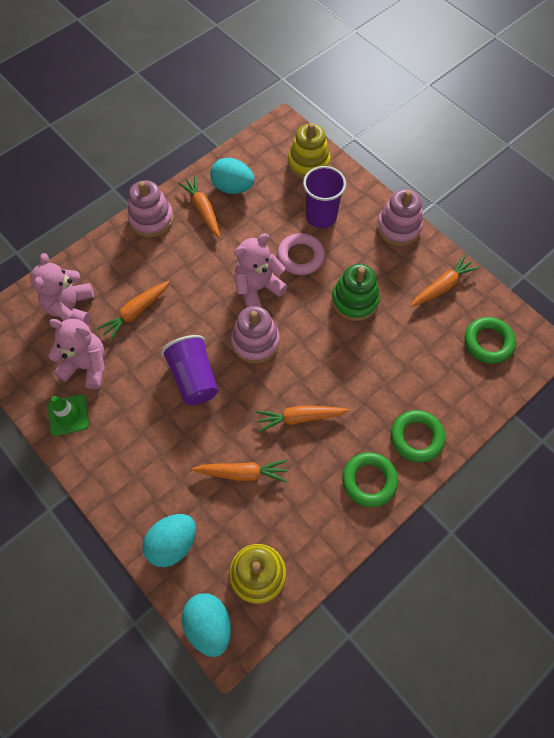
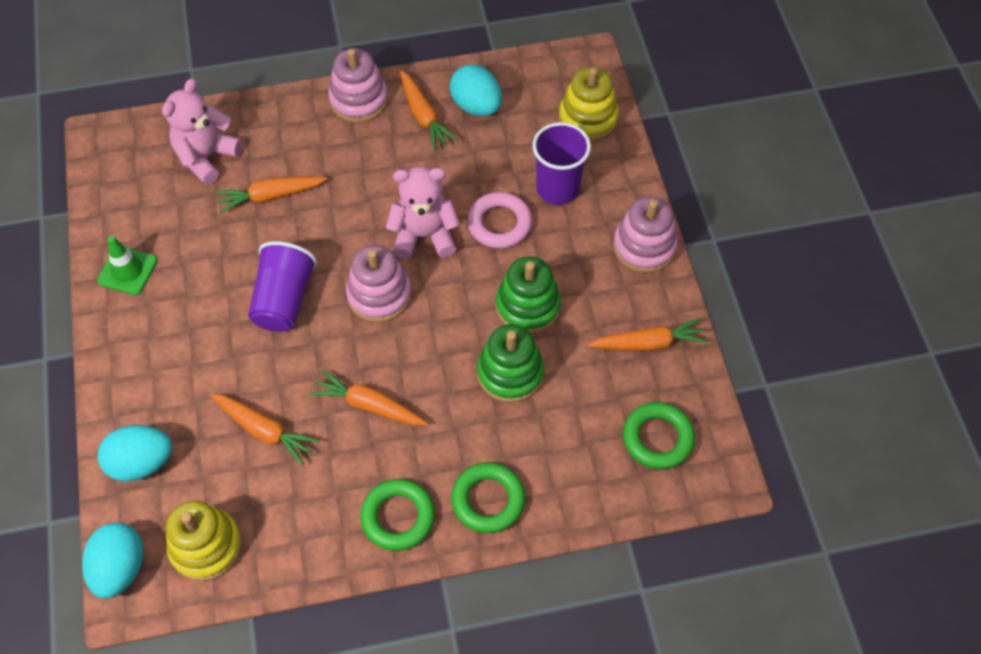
camera: 30 degrees right, 5 degrees down
(87, 366) = (181, 228): pink teddy bear -> none
(203, 210) = (424, 116): orange carrot -> orange carrot turned 150 degrees clockwise
(373, 349) = (510, 373): none -> green stacking toy

